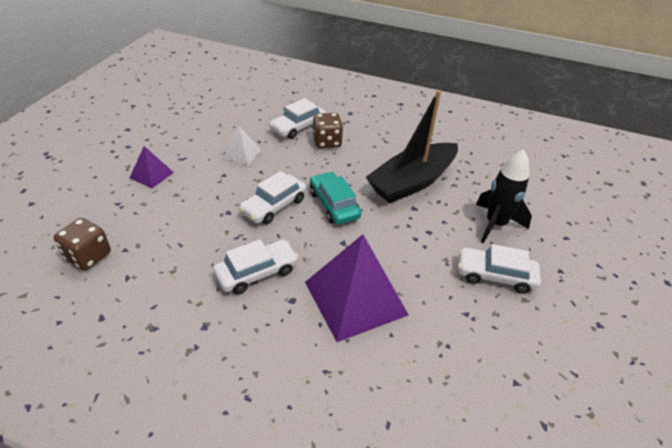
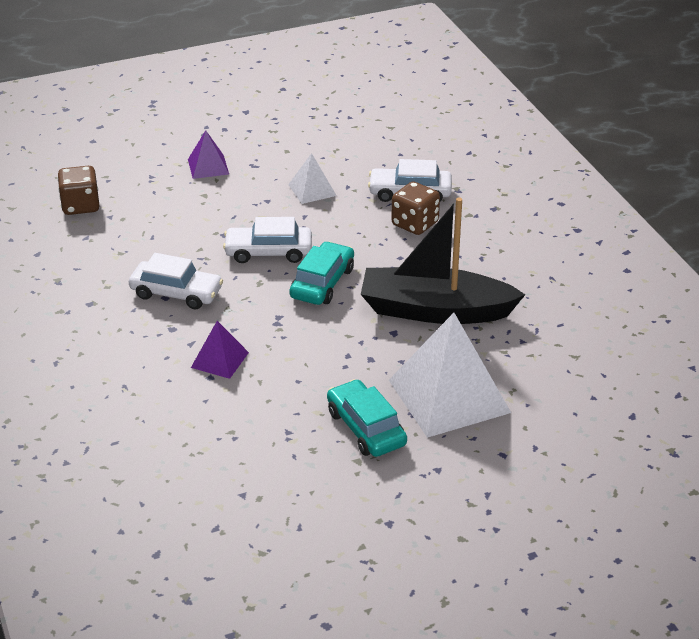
camera: 50 degrees right, 5 degrees down
(355, 298) = (219, 360): purple pyramid -> purple pyramid, size x0.49
(495, 224) = (449, 396): black rocket -> white pyramid
(495, 275) = (366, 428): white car -> turquoise car

